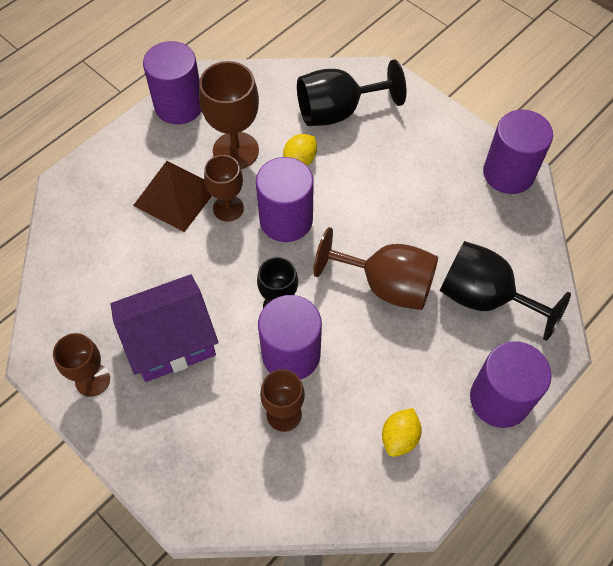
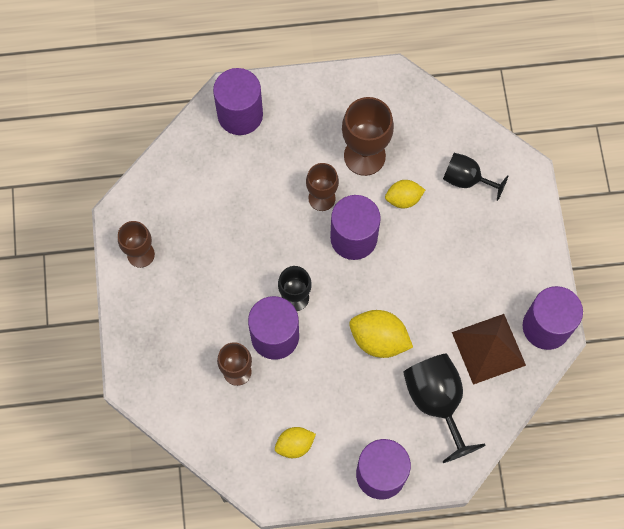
camera: 40 degrees right, 10 degrees up
(171, 342) = (207, 267): purple house -> none
(176, 196) = (294, 161): brown pyramid -> brown pyramid (488, 349)
(179, 105) = (355, 87): purple cylinder -> purple cylinder (240, 114)
(338, 111) = (466, 179): black goblet -> black goblet, size x0.64
(386, 285) = (379, 339): brown goblet -> yellow lemon

